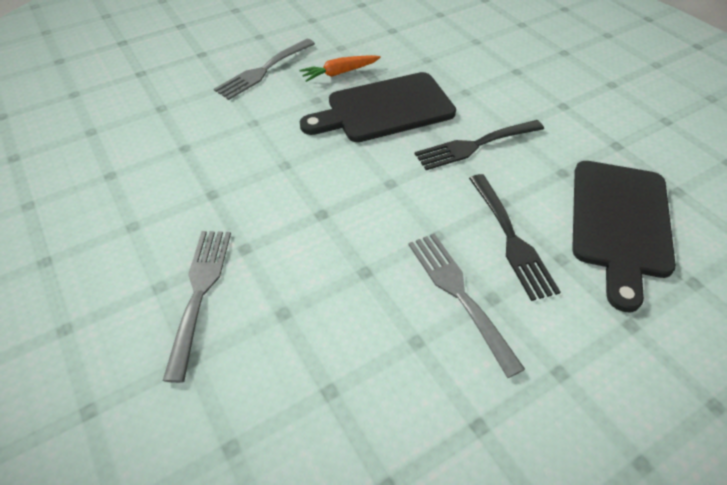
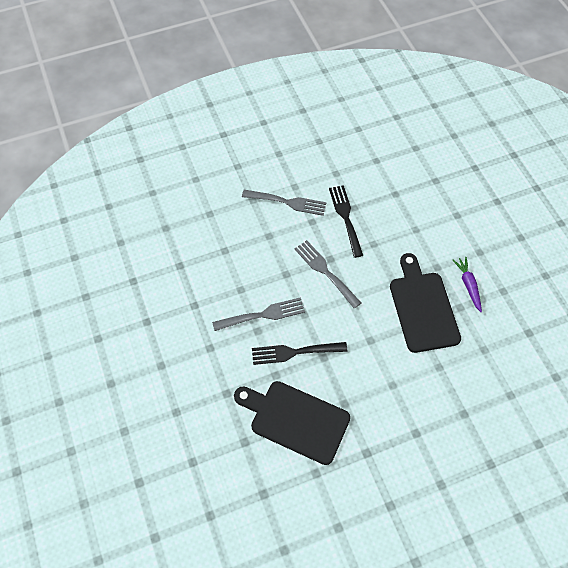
camera: 100 degrees right, 10 degrees up
(264, 70) = (474, 238): grey fork -> grey fork (325, 272)
(339, 73) = (468, 285): orange carrot -> purple carrot
(475, 145) = (378, 356): black fork -> black fork (346, 218)

